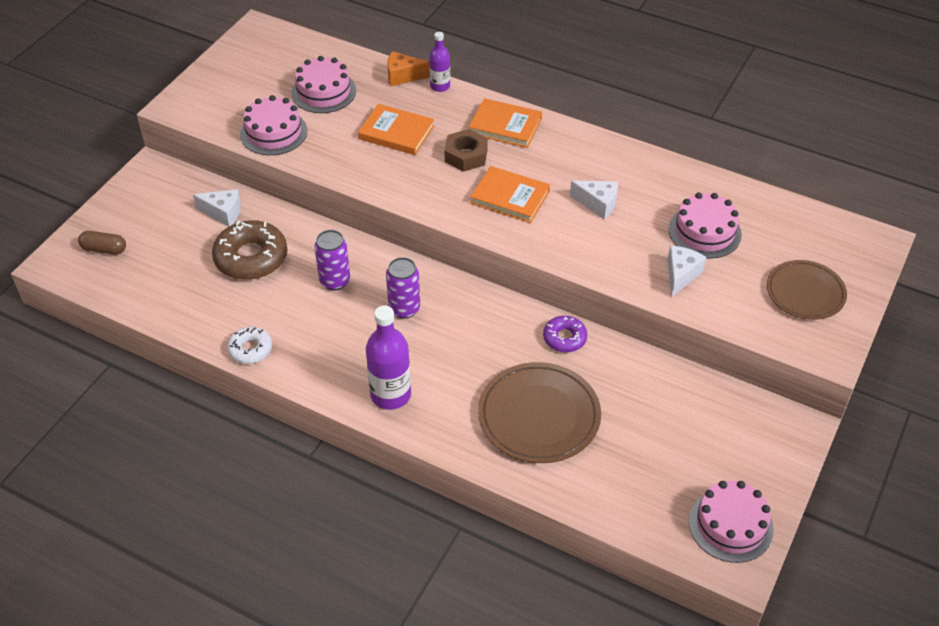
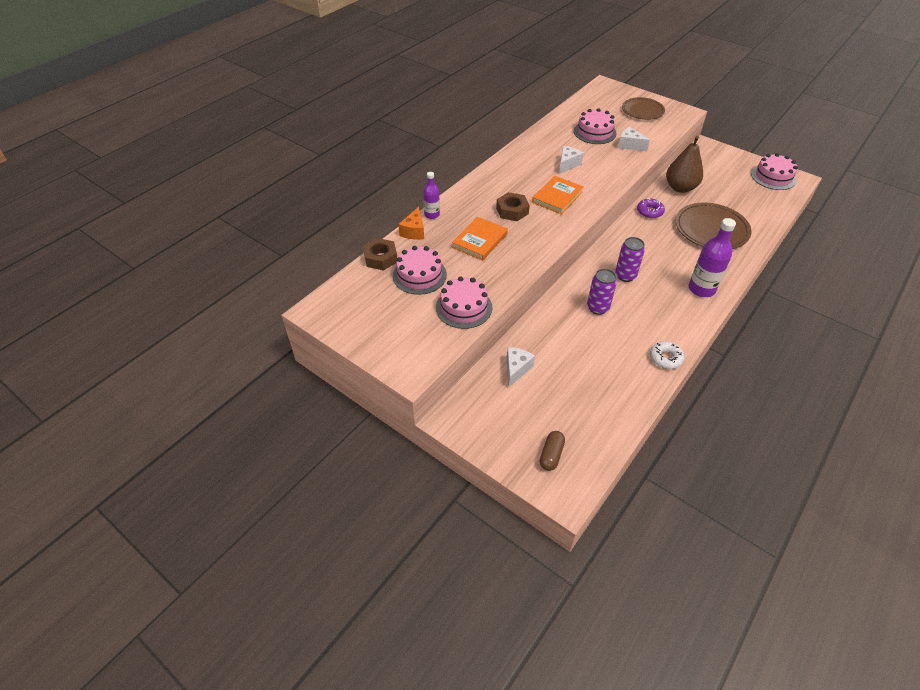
camera: 80 degrees left, 0 degrees up
(251, 258) = (570, 353): brown donut -> none
(348, 58) = (381, 258): none -> brown nut
(505, 126) = (484, 190): orange book -> none
(645, 380) = (680, 188): none -> brown pear

